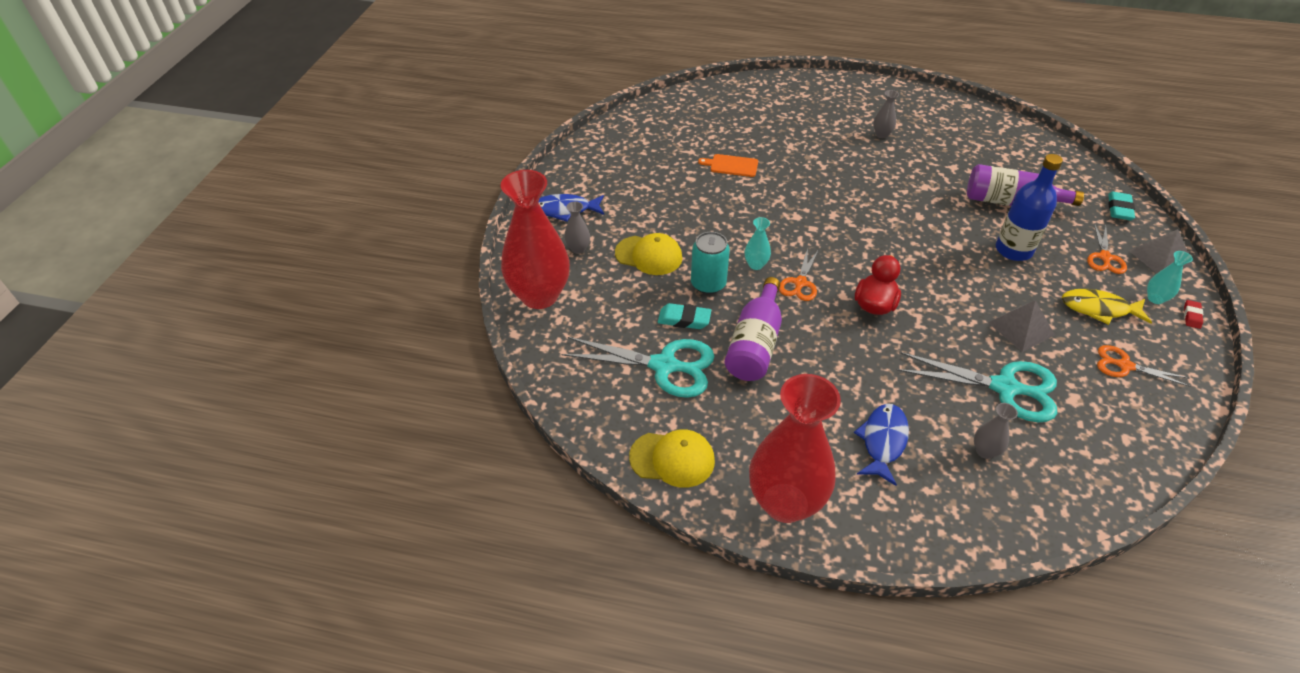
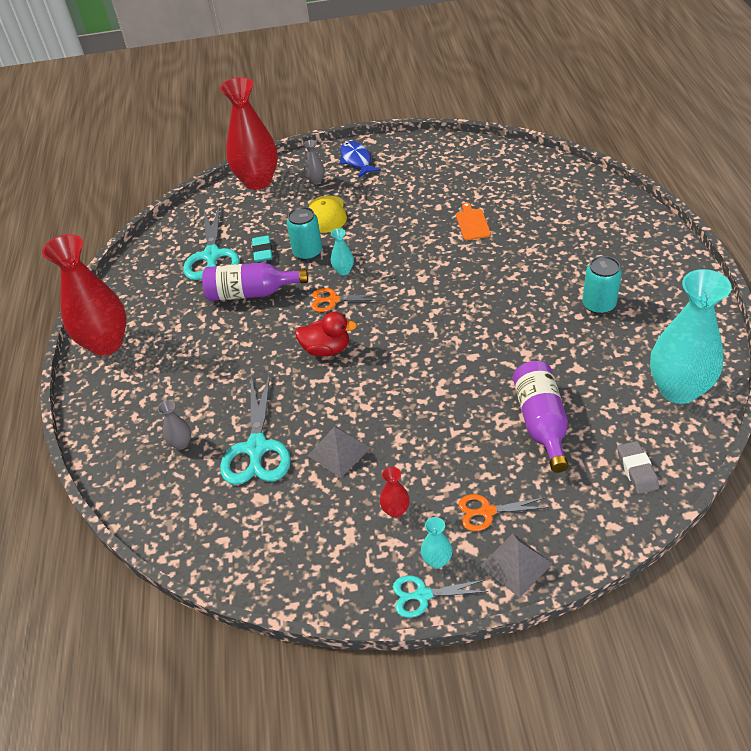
camera: 75 degrees right, 0 degrees up
(672, 459) = (130, 283): yellow cap -> none
(881, 134) = (598, 305): grey vase -> turquoise can
(883, 441) = (174, 382): blue fish -> none
(991, 130) = (678, 389): none -> turquoise vase
(1013, 250) = (457, 433): blue bottle -> none
(1070, 174) = (636, 470): none -> grey eraser
(1098, 309) = (395, 510): yellow fish -> red vase
(1119, 209) = (591, 522): turquoise eraser -> none
(1124, 366) = (318, 535): orange scissors -> none
(1191, 316) = (422, 595): red eraser -> turquoise scissors

